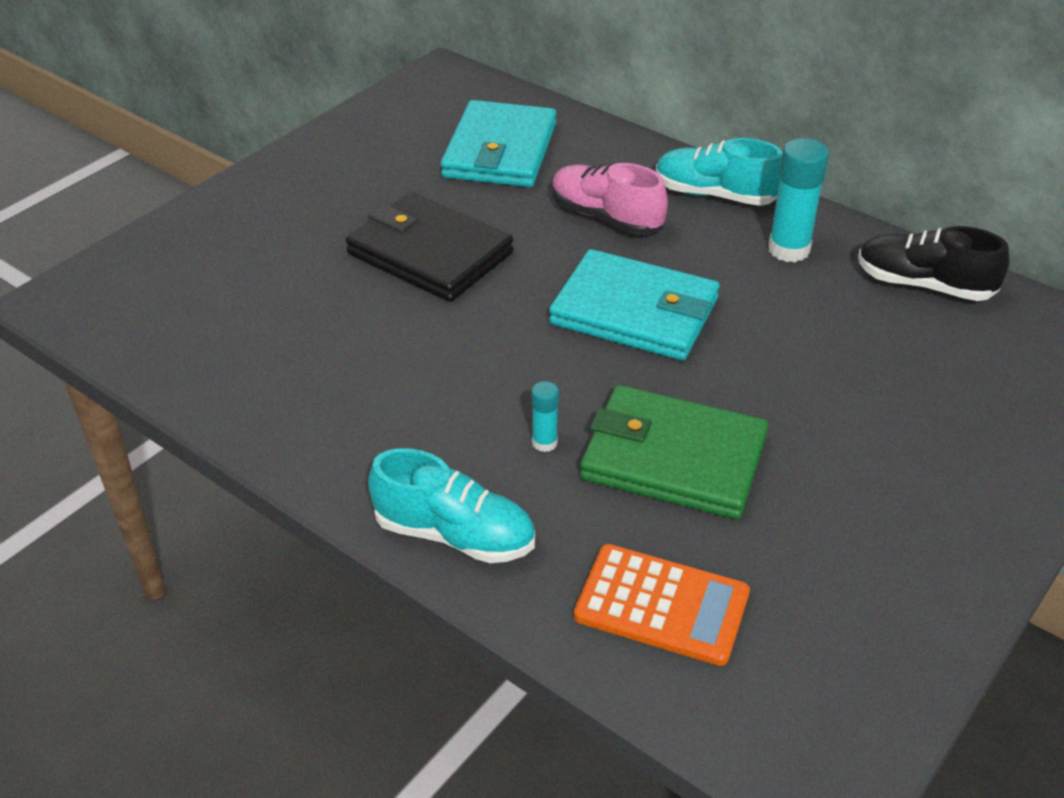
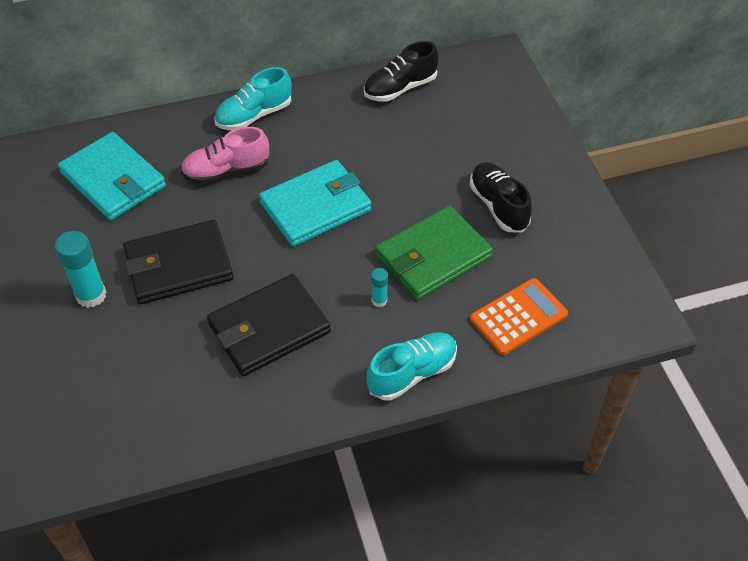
camera: 55 degrees left, 10 degrees up
(407, 367) = (269, 328): none -> black wallet
(789, 249) = (327, 117): turquoise glue stick -> turquoise glue stick (91, 295)
(841, 482) = (498, 206): none -> black shoe

